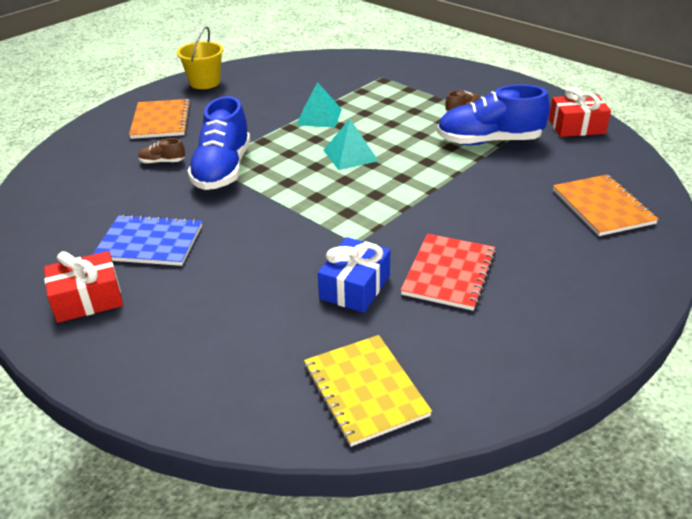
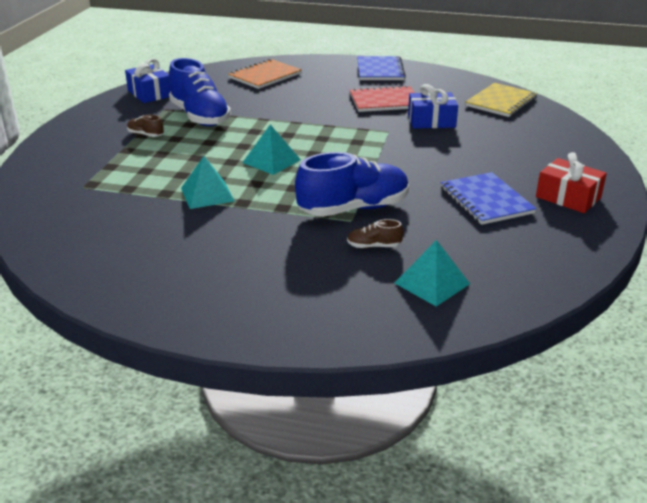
camera: 120 degrees left, 5 degrees down
(91, 169) = (432, 283): none -> turquoise pyramid
(161, 121) = (292, 287): orange notebook -> none
(162, 162) = (374, 246): brown shoe -> brown shoe turned 120 degrees clockwise
(205, 82) = (160, 301): yellow bucket -> none
(576, 126) = (150, 93): red gift -> blue gift
(582, 316) = (380, 70): none -> blue notebook

